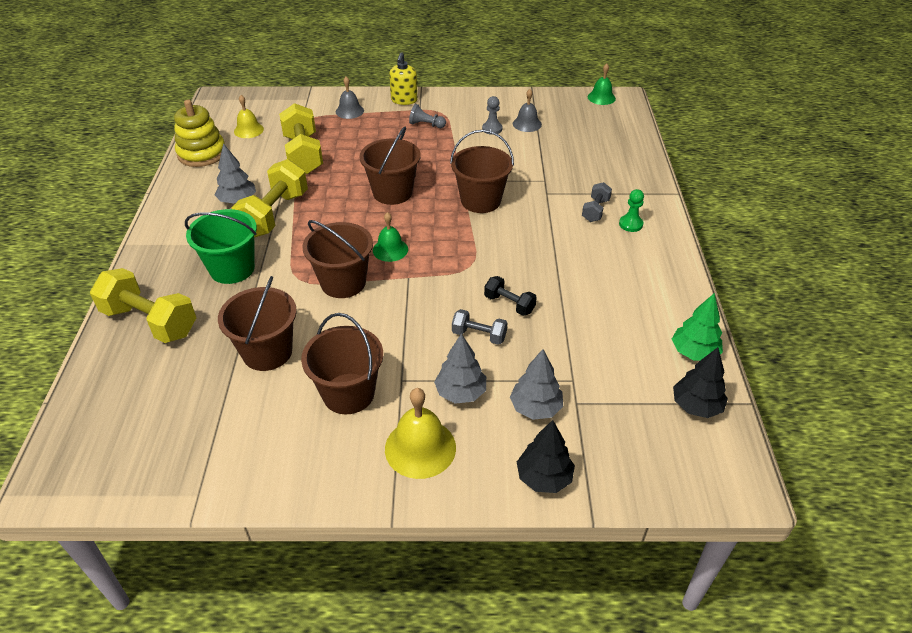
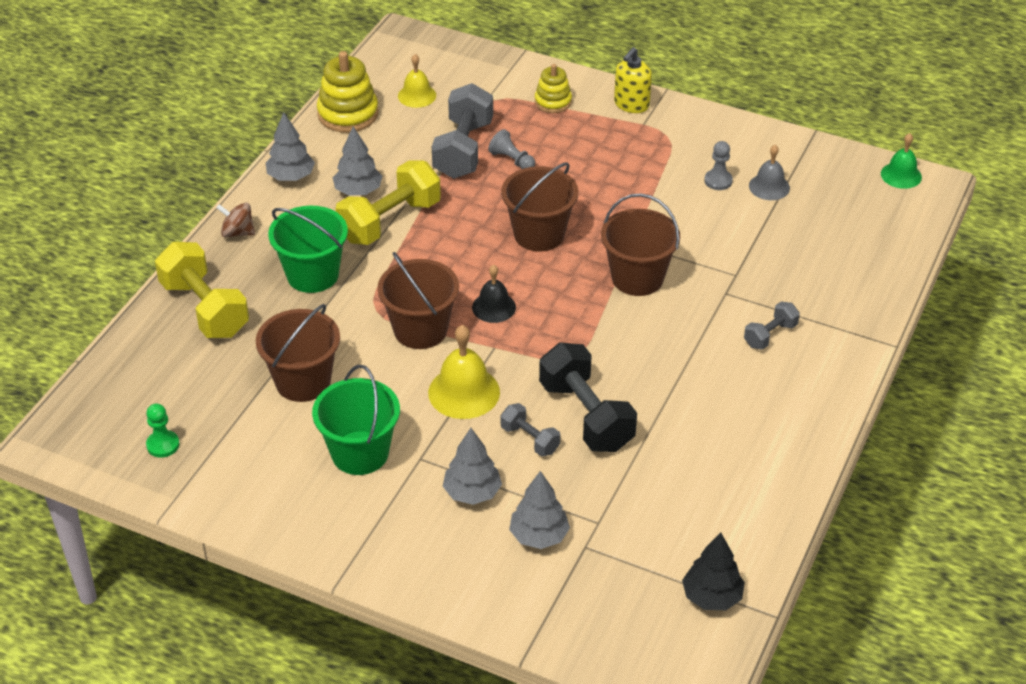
camera: 25 degrees right, 0 degrees up
(152, 256) = (238, 232): none -> brown spinning top
(178, 205) = (291, 177): none -> grey tree
(303, 154) = (463, 150): yellow dumbbell -> grey dumbbell
(348, 393) = (360, 453): brown bucket -> green bucket
(349, 111) = (553, 102): grey bell -> yellow stacking toy
(390, 250) = (494, 307): green bell -> black bell
(420, 448) = (399, 532): yellow bell -> yellow bell (464, 392)
(426, 125) = (637, 150): grey pawn -> grey pawn (512, 160)
(509, 304) = (586, 416): black dumbbell -> black dumbbell, size x1.93
(544, 477) = (501, 604): black tree -> none
(630, 224) = (801, 367): green pawn -> green pawn (163, 445)
(694, 352) = (755, 542): green tree -> none

